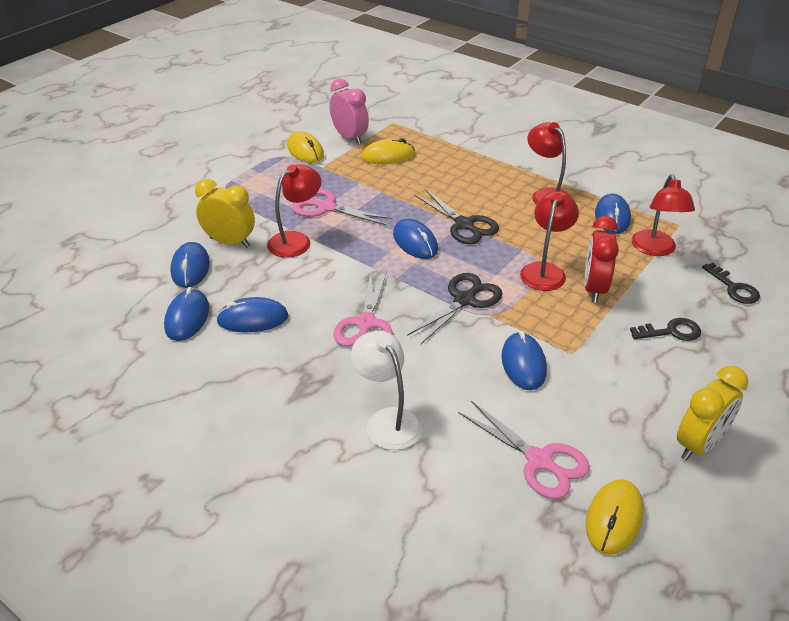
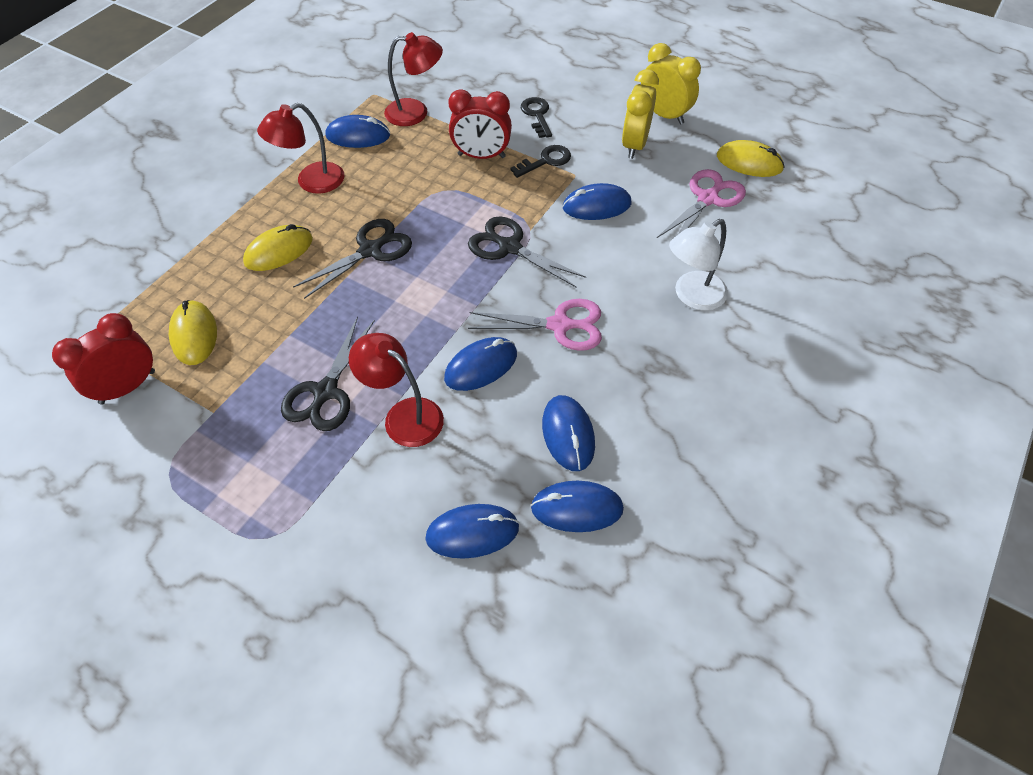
camera: 95 degrees left, 15 degrees up
(230, 242) = (410, 495): yellow clock -> yellow clock (634, 145)
(305, 151) = (158, 442): yellow mouse -> yellow mouse (279, 251)
(326, 207) = (325, 392): pink scissors -> black scissors
(349, 138) = (128, 387): pink clock -> red clock
(415, 242) = (406, 293): blue mouse -> blue mouse (481, 366)
(545, 271) = (455, 188): red lamp -> none
(734, 288) = (472, 74): black key -> black key (546, 161)

